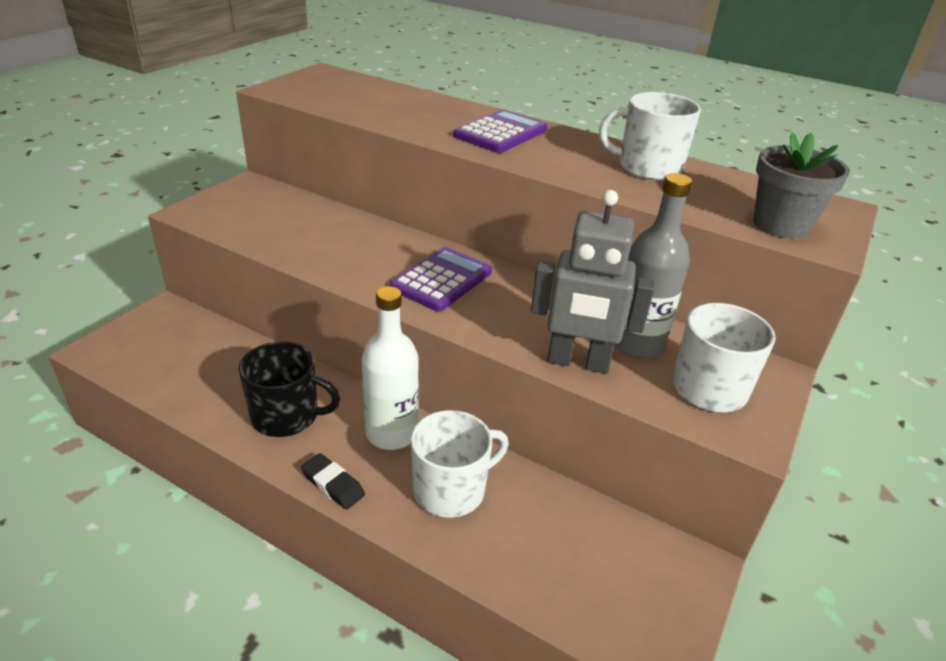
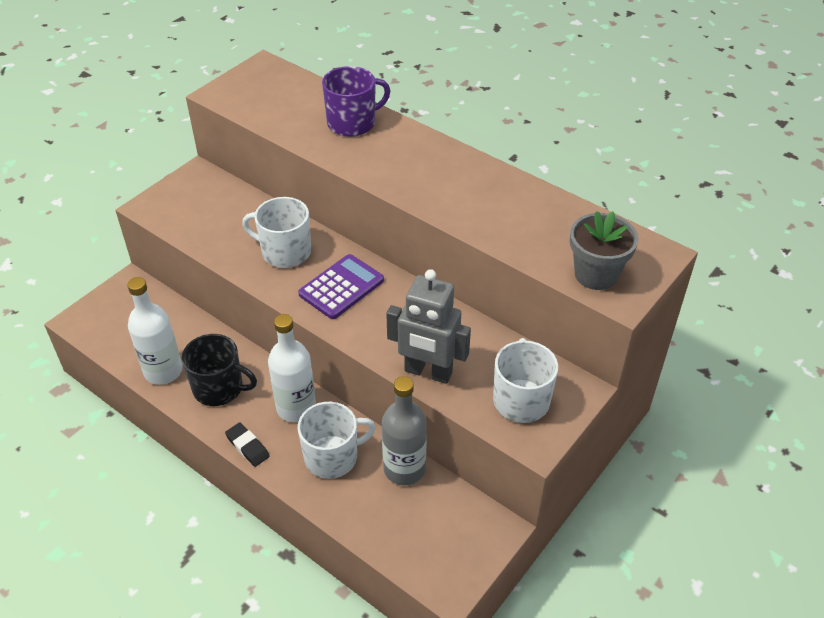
camera: 10 degrees right, 10 degrees up
(210, 400) = (163, 371): none -> white bottle
(435, 110) = (352, 123): none -> purple mug
(501, 133) = (401, 155): purple calculator -> none
(637, 343) = (480, 357): grey bottle -> grey bottle (404, 469)
(648, 168) = (514, 203): white mug -> white mug (285, 252)

